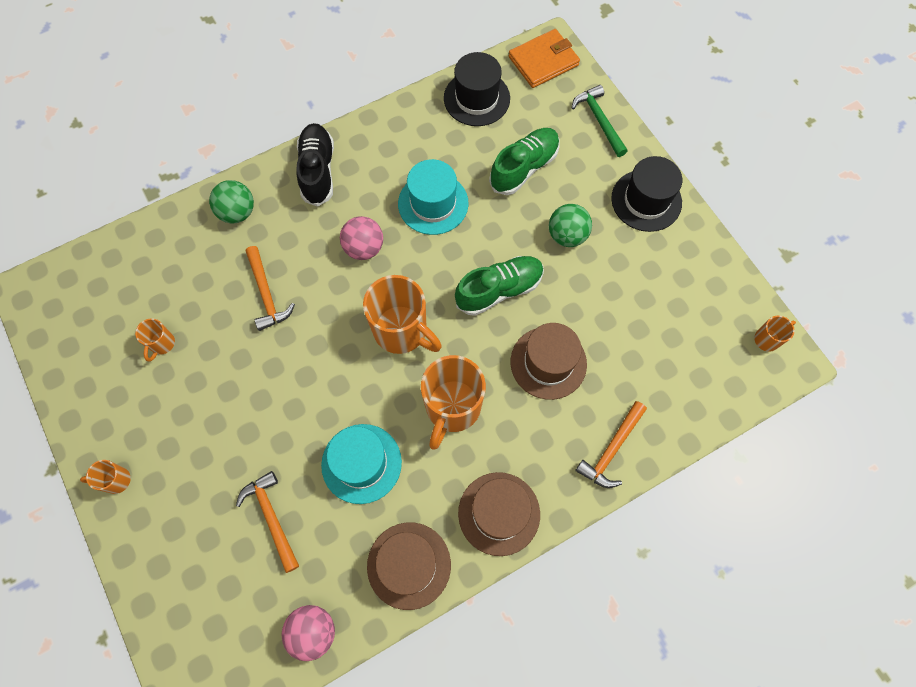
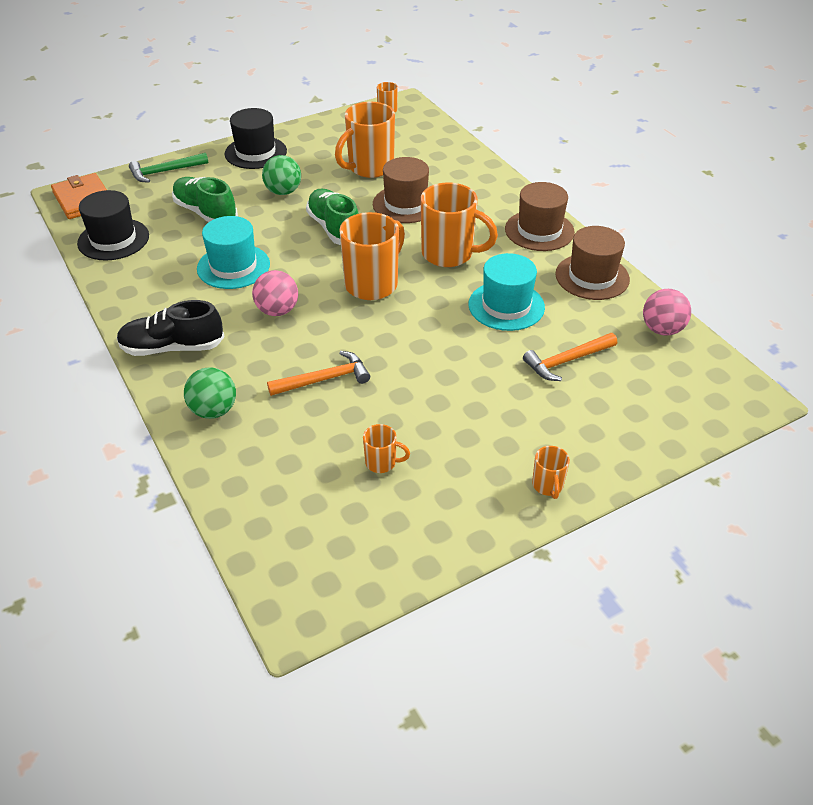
camera: 90 degrees left, 25 degrees down
(611, 450) = (480, 177): orange hammer -> none
(623, 322) = (369, 168): none -> orange mug

